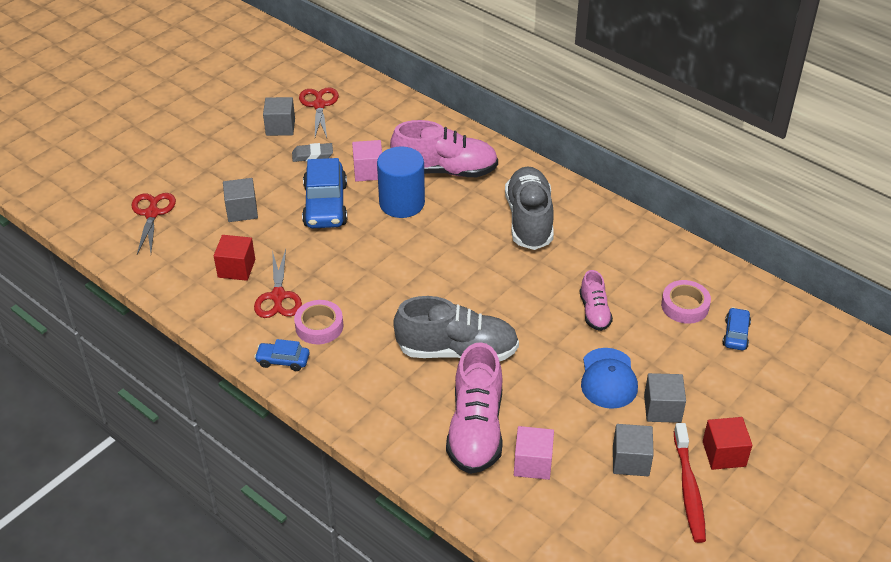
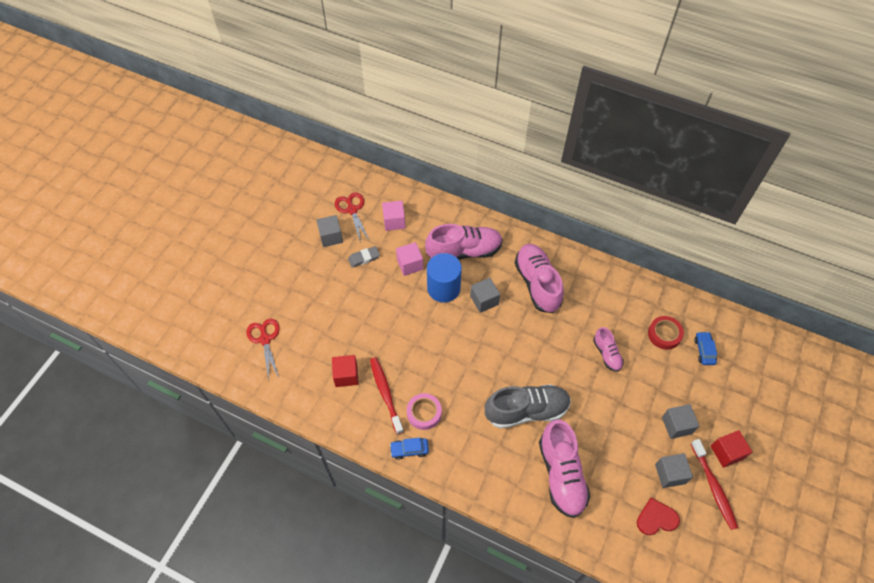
camera: 15 degrees left, 15 degrees up
(242, 211) = (331, 321): grey cube -> grey cube (484, 300)
(278, 297) = (385, 394): red scissors -> red toothbrush
(325, 205) = (390, 302): blue car -> none
(529, 220) = (537, 283): grey shoe -> pink shoe
(532, 463) = (608, 493): pink cube -> pink cube (394, 221)
(590, 506) = (656, 518): none -> red heart
(608, 378) = (634, 409): blue cap -> none
(685, 306) = (664, 334): pink tape -> red tape

